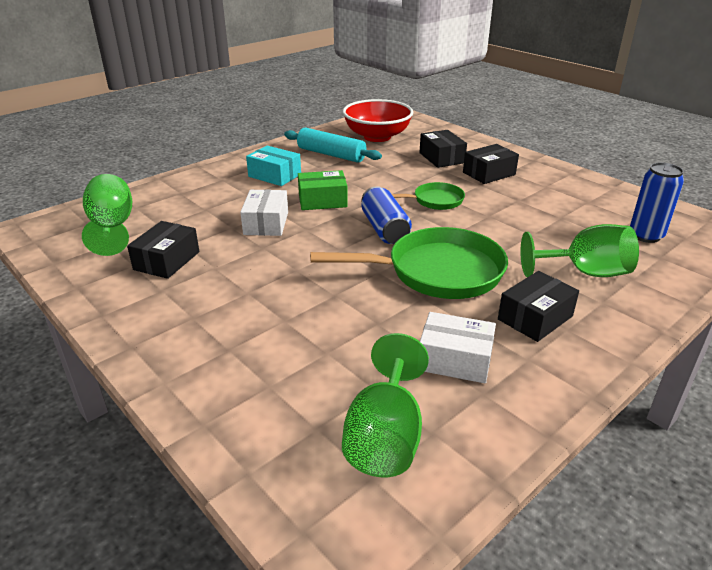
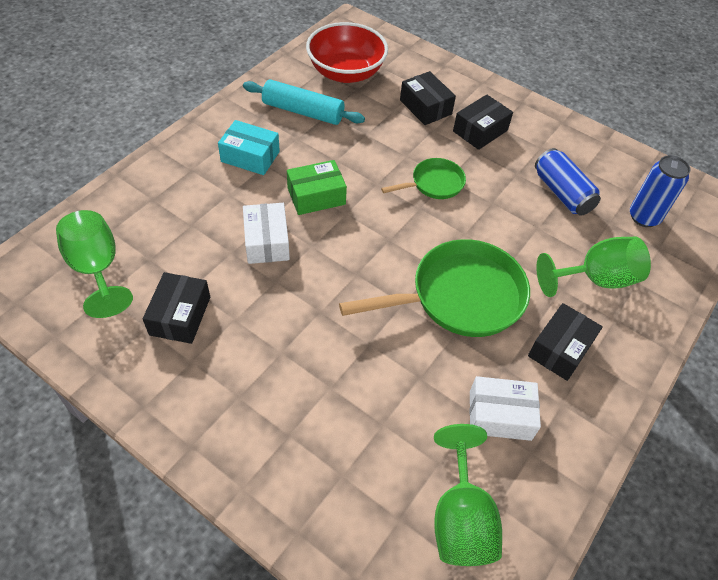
camera: 15 degrees left, 20 degrees up
(384, 229) = (393, 236): blue can -> blue can (562, 193)

